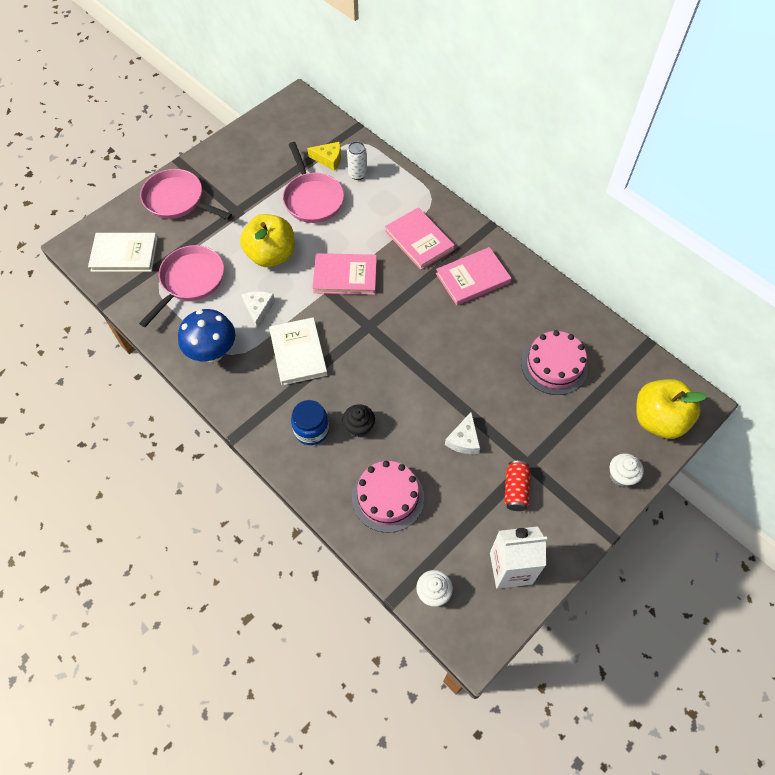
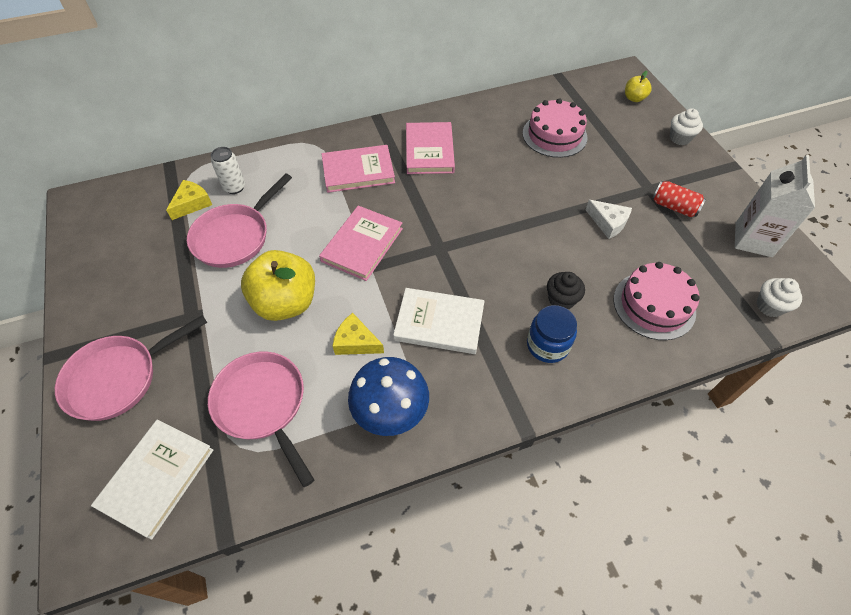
camera: 65 degrees left, 5 degrees down
(258, 309) = (356, 342): white cheese -> yellow cheese
(312, 198) = (235, 237): pink pan -> pink pan turned 120 degrees clockwise
(658, 420) = (634, 98): yellow apple -> yellow apple, size x0.47

